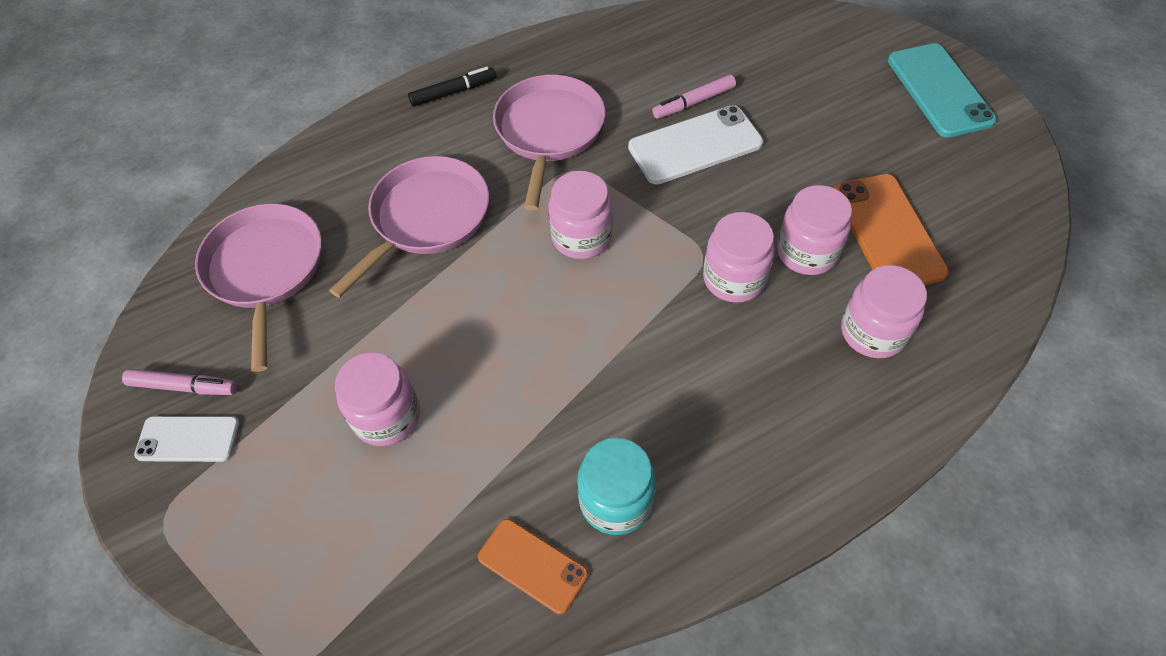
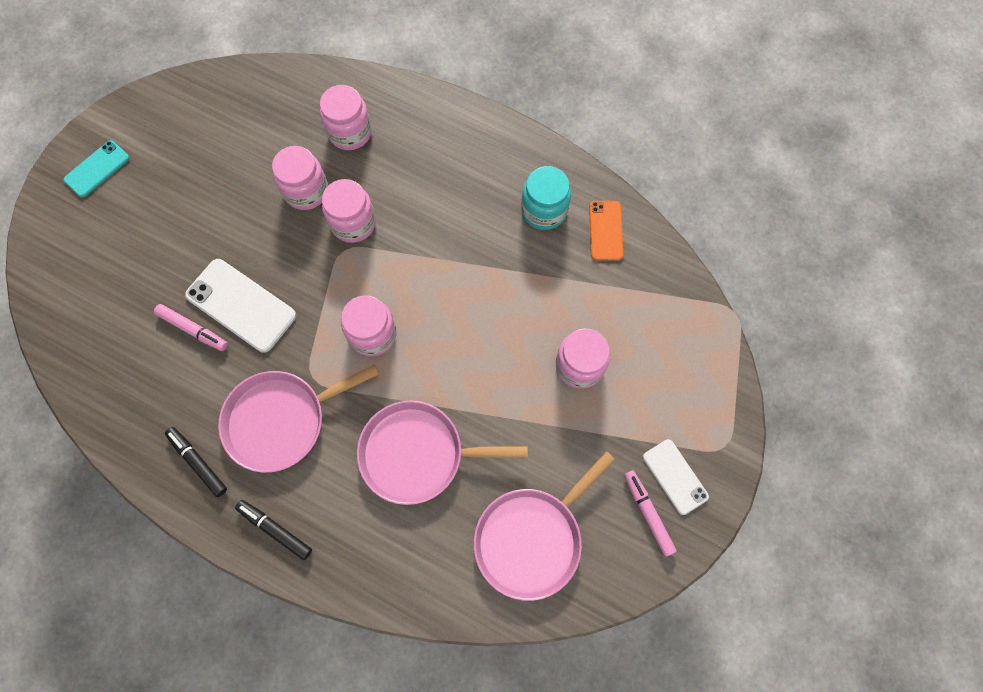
camera: 125 degrees left, 15 degrees up
(557, 65) = (198, 462): none -> black marker
(887, 231) = (261, 153): orange phone -> none
(939, 90) = (97, 169): turquoise phone -> turquoise phone, size x0.62

